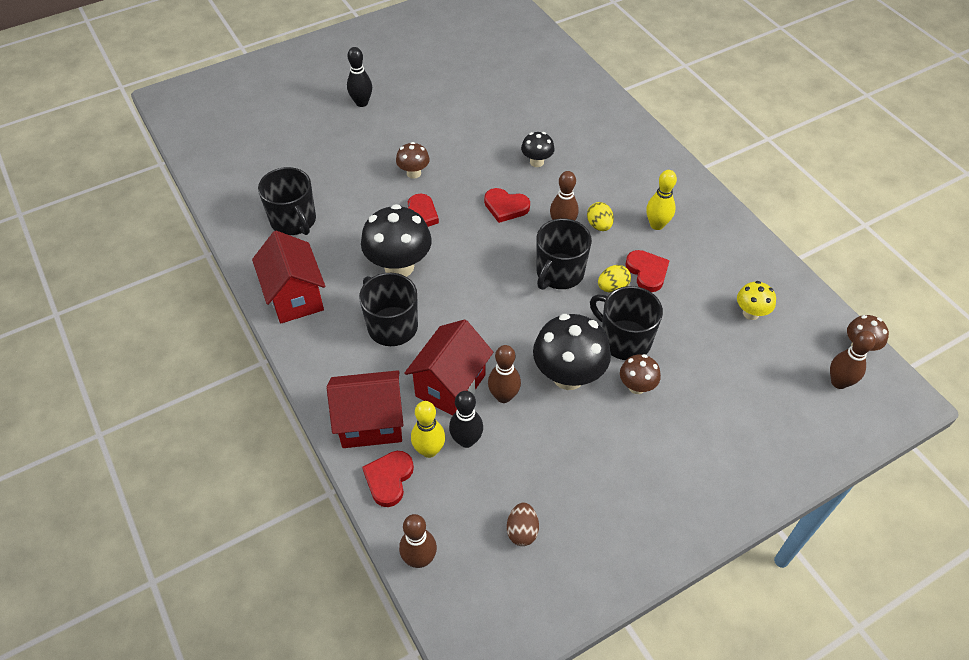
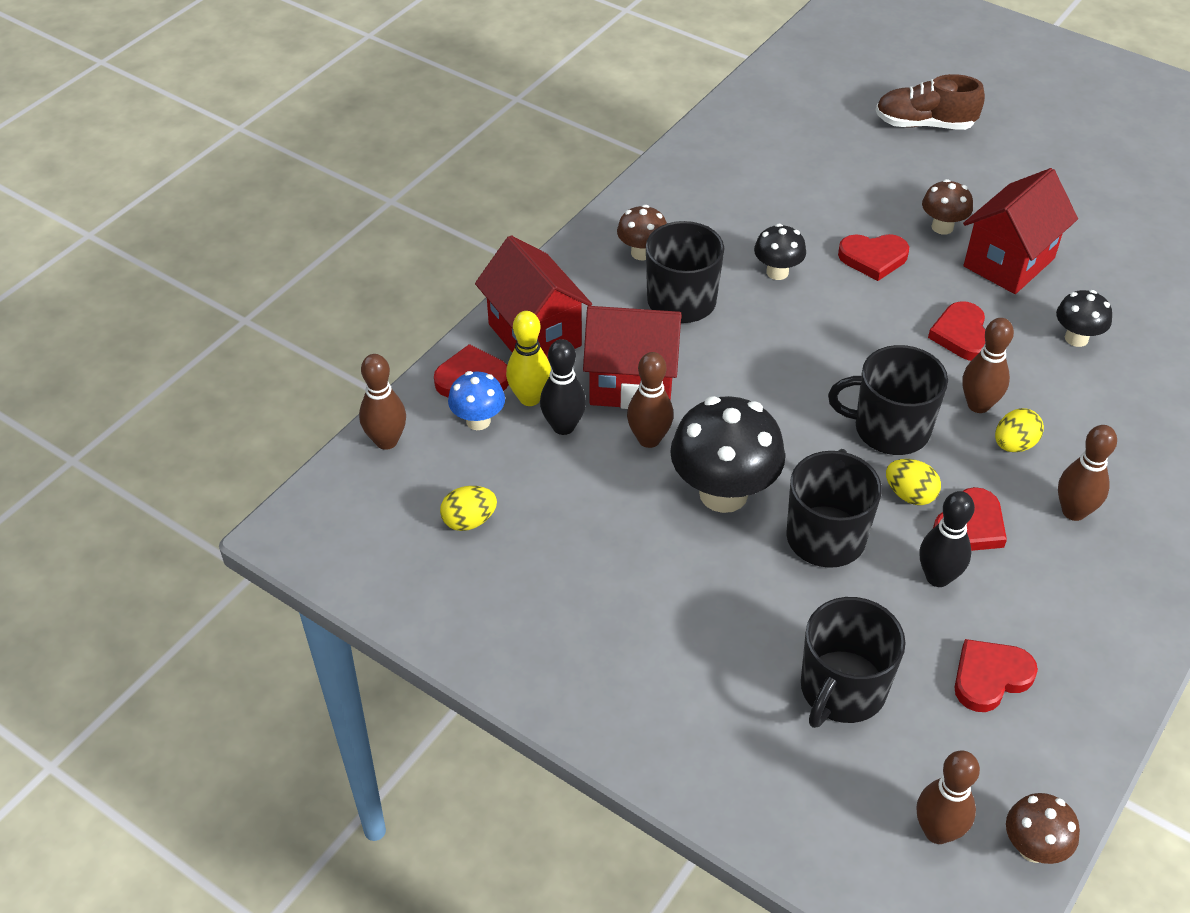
camera: 65 degrees right, 5 degrees down
(294, 221) = (774, 158): black mug -> black mug (842, 690)
(295, 297) = (664, 205): red house -> red house (1009, 262)
(319, 138) = (924, 124): none -> brown shoe
(361, 103) = (1021, 134): black bowling pin -> black bowling pin (938, 577)
(399, 266) = (777, 272): black mushroom -> black mushroom, size x0.53
(433, 490) = (478, 421): none -> blue mushroom
(522, 531) = (469, 521): brown egg -> yellow egg
(636, 386) = (755, 573): brown mushroom -> brown mushroom (641, 253)
(657, 225) = (1073, 511): yellow bowling pin -> brown bowling pin
(750, 313) = (990, 677): yellow mushroom -> red heart

